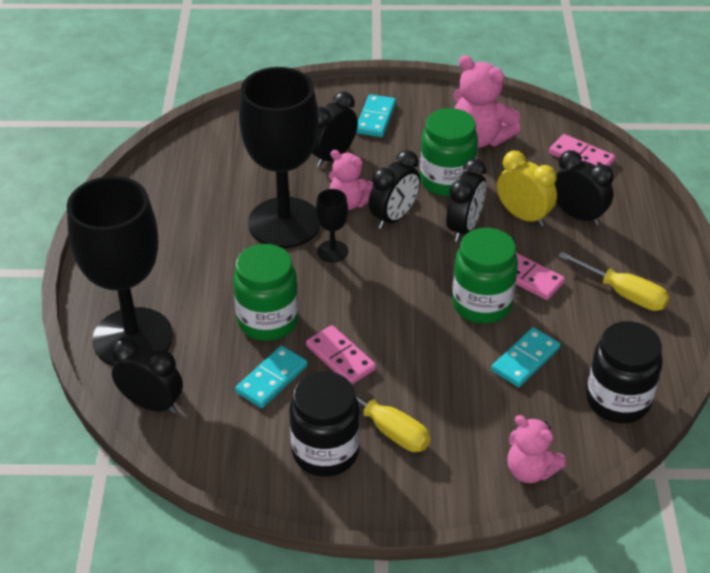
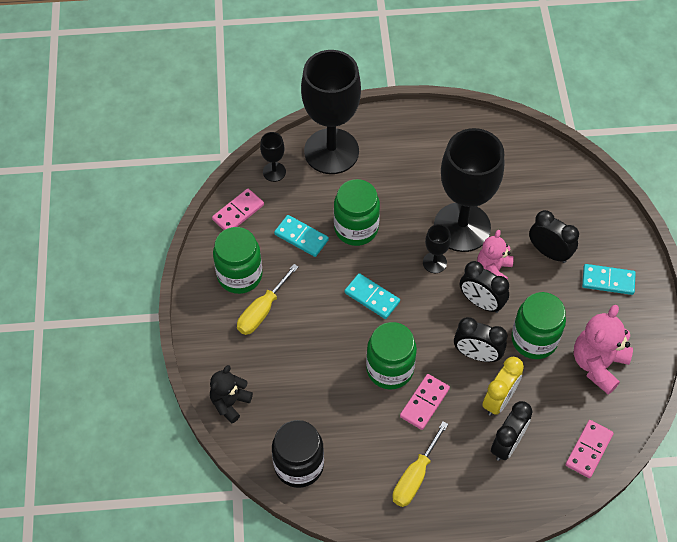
camera: 85 degrees right, 15 degrees up
(152, 404) = (274, 172): black clock -> black goblet
(325, 452) = (240, 275): black jar -> green jar
(340, 358) = (325, 277): pink domino -> pink domino (238, 212)
(525, 359) = (334, 400): turquoise domino -> turquoise domino (372, 297)
(530, 470) = (230, 402): pink teddy bear -> black teddy bear

